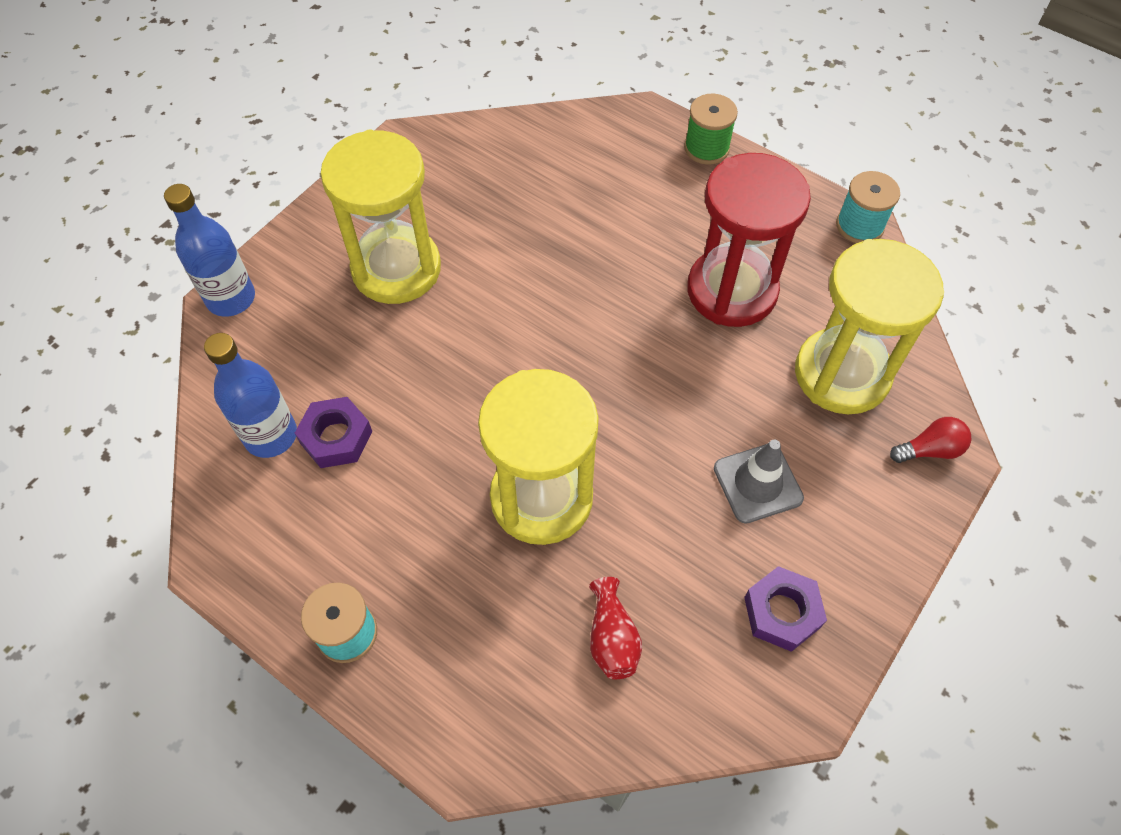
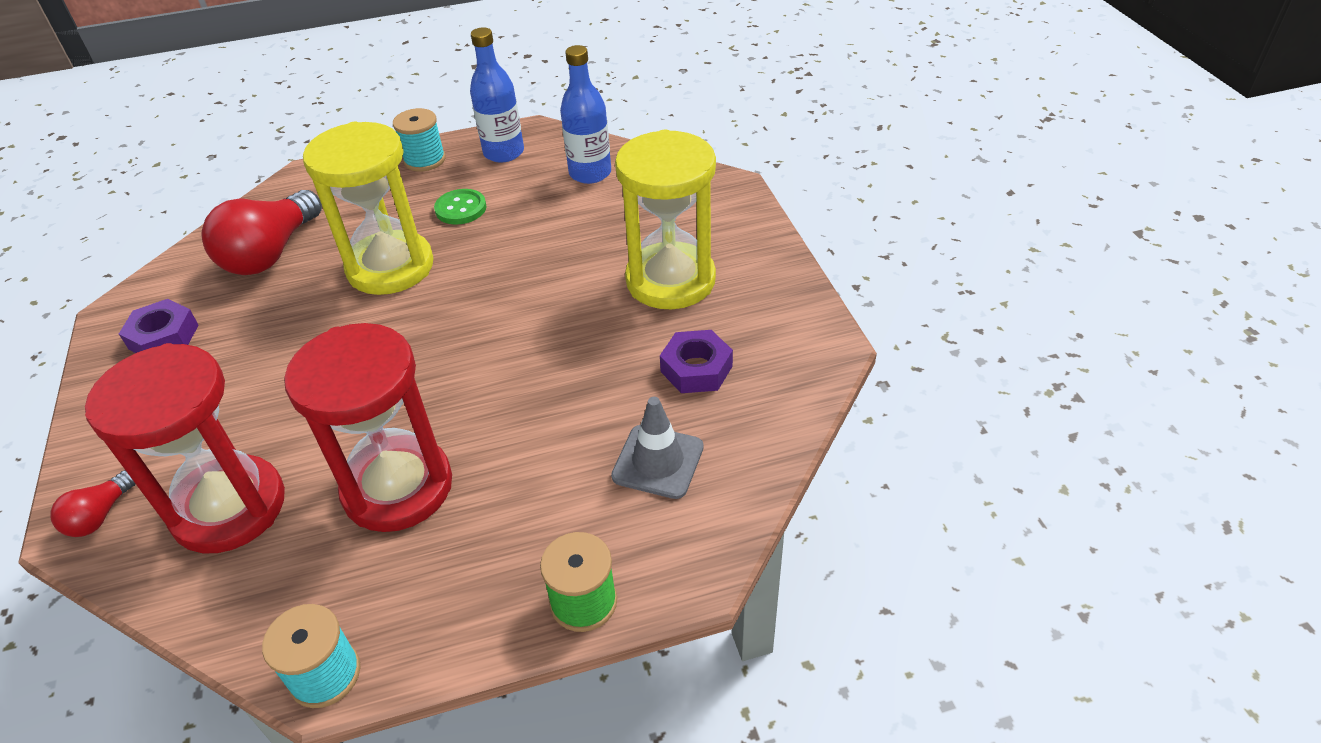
camera: 130 degrees right, 15 degrees down
(231, 298) = (731, 190): blue bottle -> blue bottle (504, 152)
(336, 437) = (554, 198): purple nut -> purple nut (696, 369)
(411, 511) = (461, 209): none -> green button
(612, 638) = (271, 253): red vase -> red light bulb
(757, 483) = (242, 382): grey traffic cone -> grey traffic cone (658, 462)
(841, 374) = (229, 508): yellow hourglass -> red hourglass

